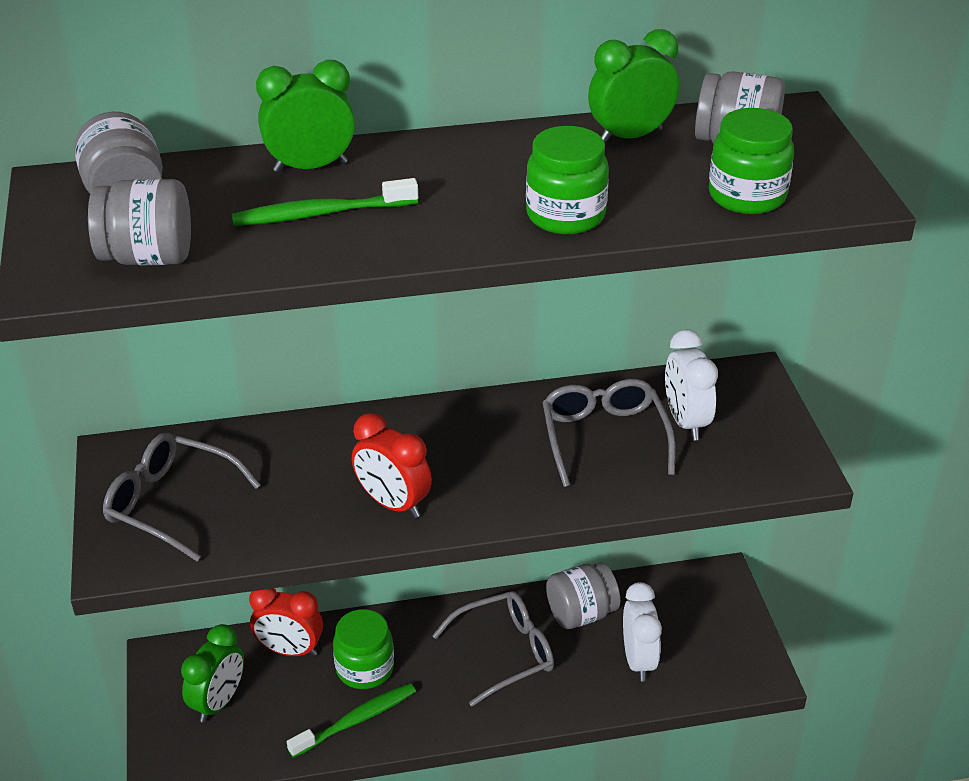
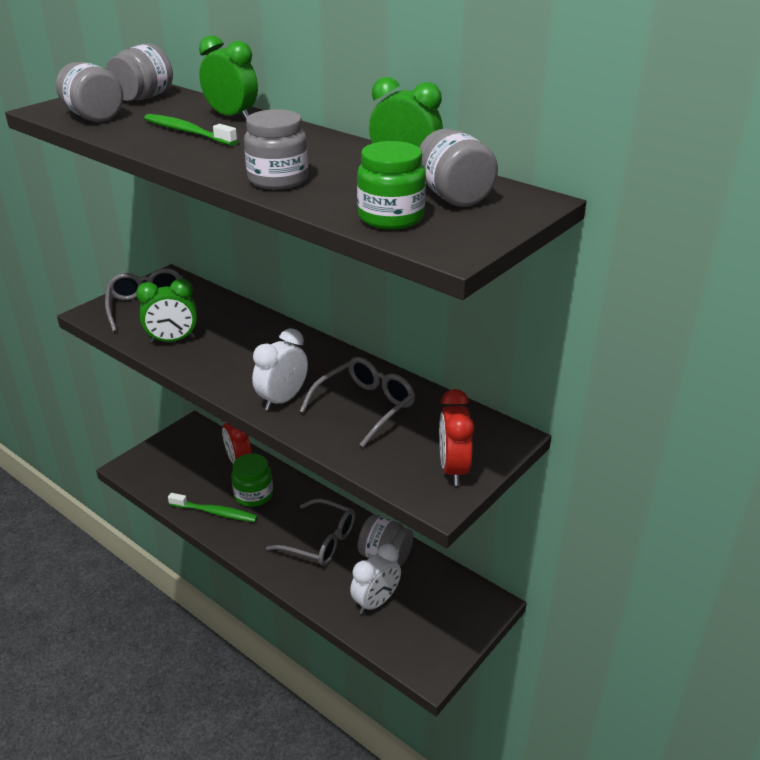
camera: 50 degrees right, 5 degrees down
(218, 702) = (182, 460): green clock -> green clock (172, 340)
(393, 503) = (219, 364): red clock -> red clock (453, 469)
(565, 215) = (278, 180): green jar -> grey jar
(686, 422) = (422, 430): white clock -> white clock (282, 400)

